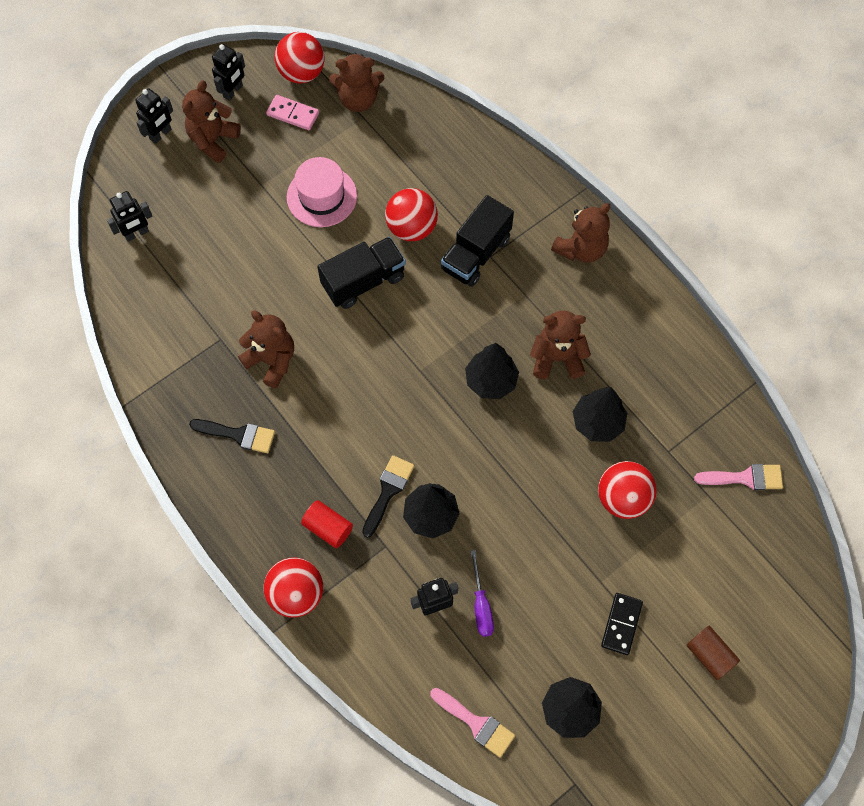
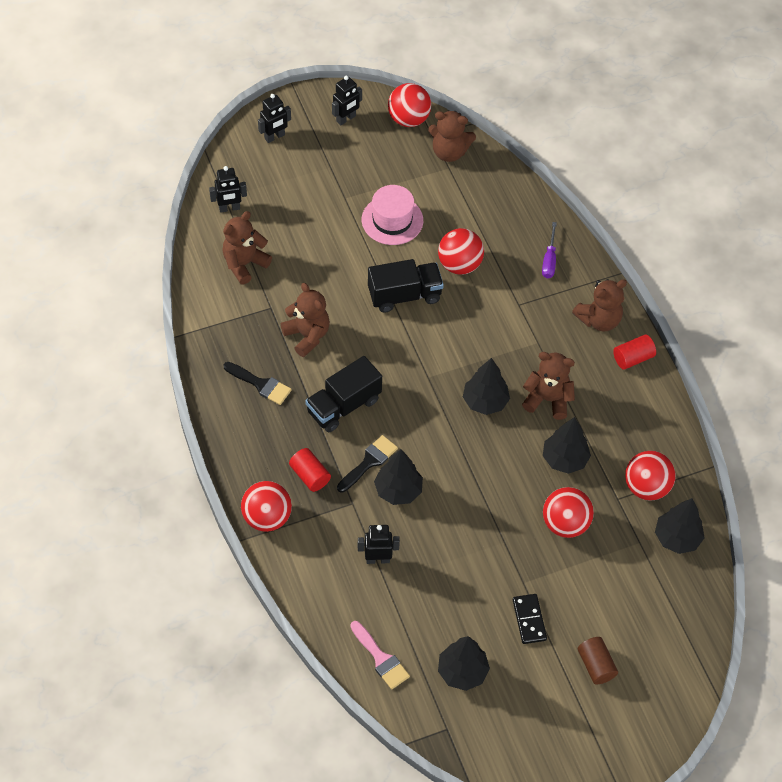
camera: 15 degrees right, 10 degrees down
(213, 140) = (316, 152): brown teddy bear -> brown teddy bear (244, 264)
(293, 114) = (390, 149): pink domino -> none
(476, 254) = (507, 299): black truck -> black truck (343, 406)
(481, 605) = (416, 571): purple screwdriver -> purple screwdriver (549, 260)
(621, 624) = (529, 620): black domino -> black domino turned 45 degrees counterclockwise
(631, 283) = (632, 358): none -> red cylinder
(694, 428) = (646, 487): none -> red ball
(745, 478) = (677, 538): pink brush -> black tree

